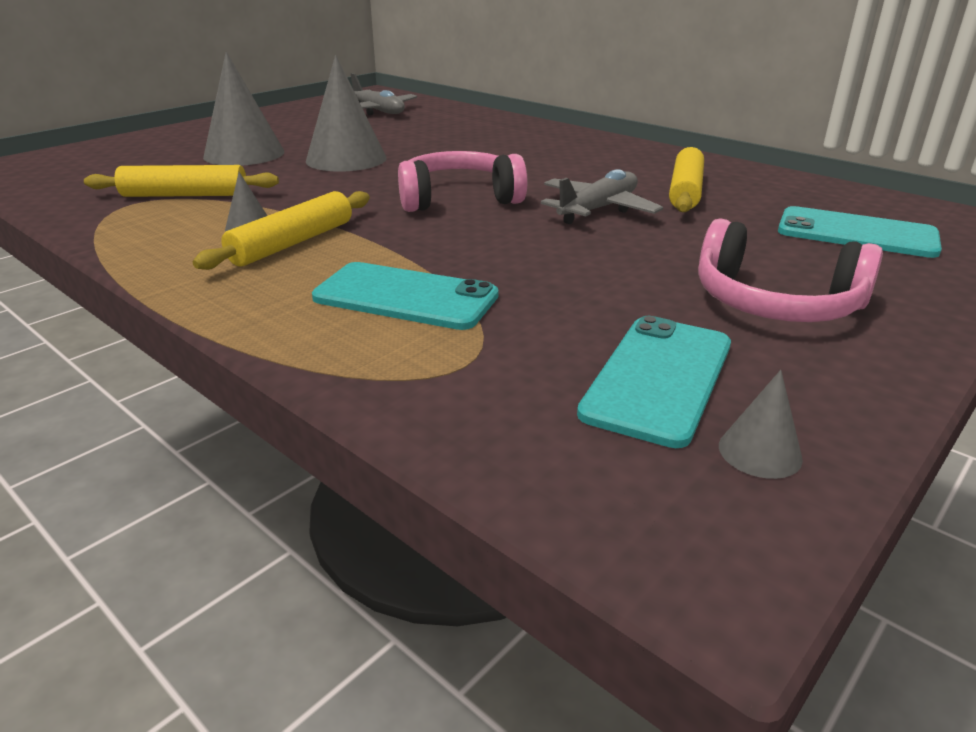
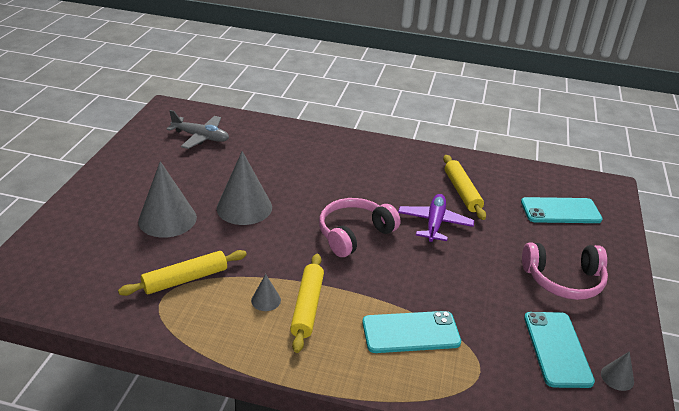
camera: 30 degrees left, 5 degrees up
(598, 209) = (434, 223): grey plane -> purple plane

